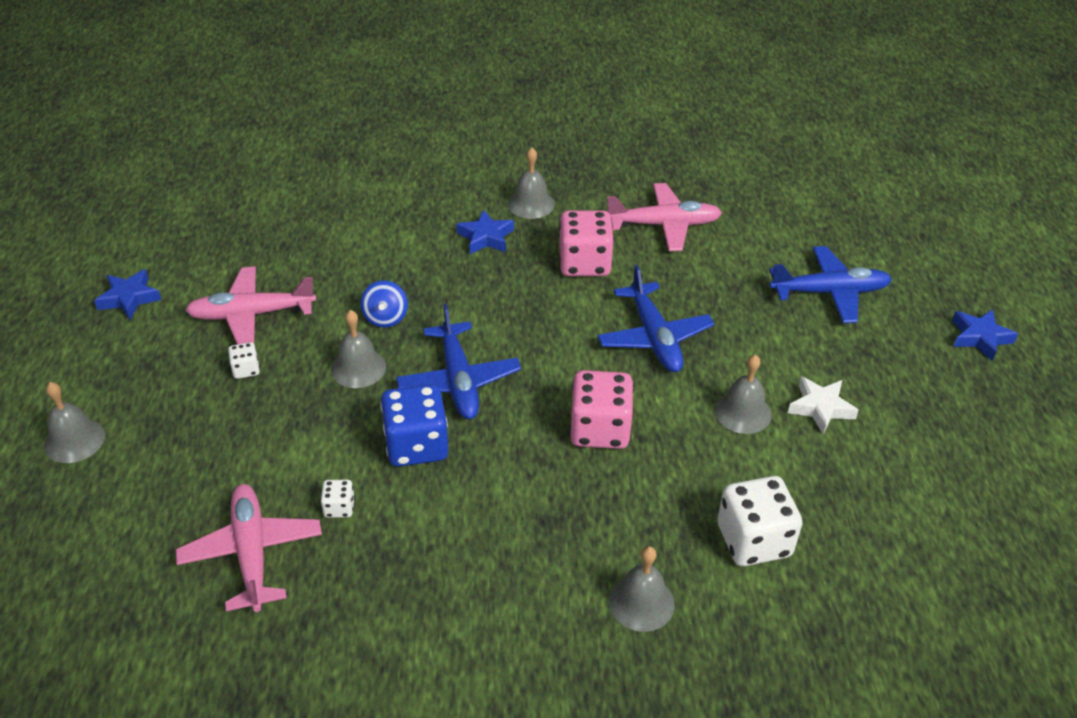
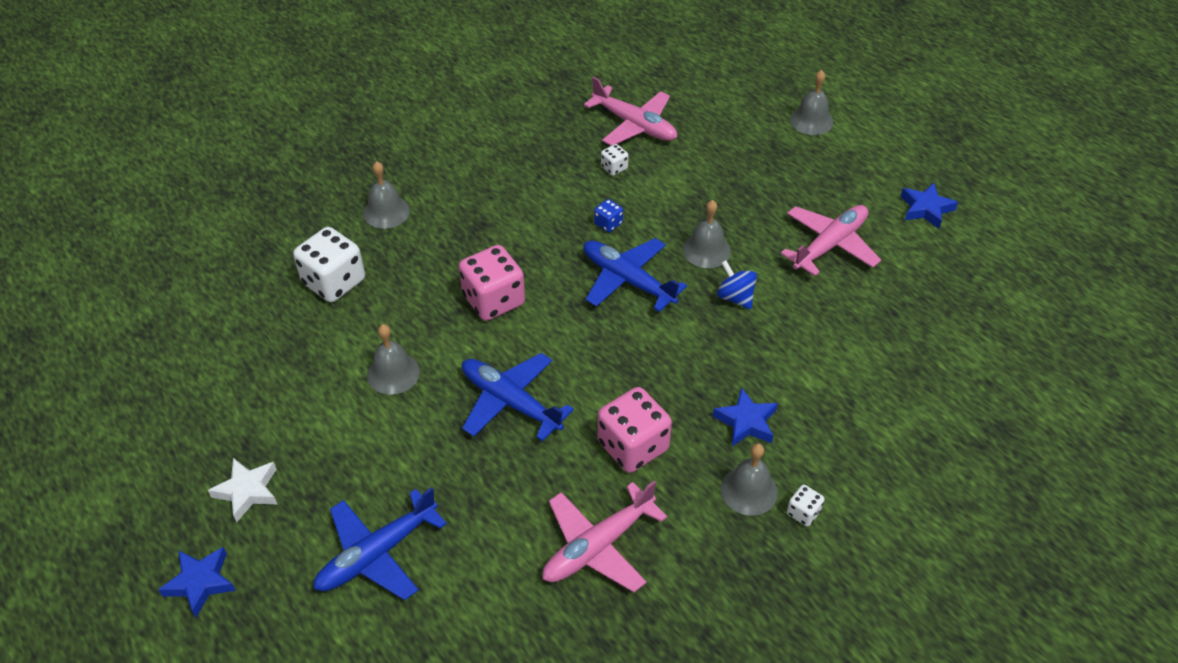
camera: 145 degrees right, 5 degrees up
(246, 370) = (777, 208): white dice -> white dice (803, 512)
(416, 445) = (608, 223): blue dice -> blue dice, size x0.47
(820, 408) = (330, 412): white star -> white star (247, 491)

